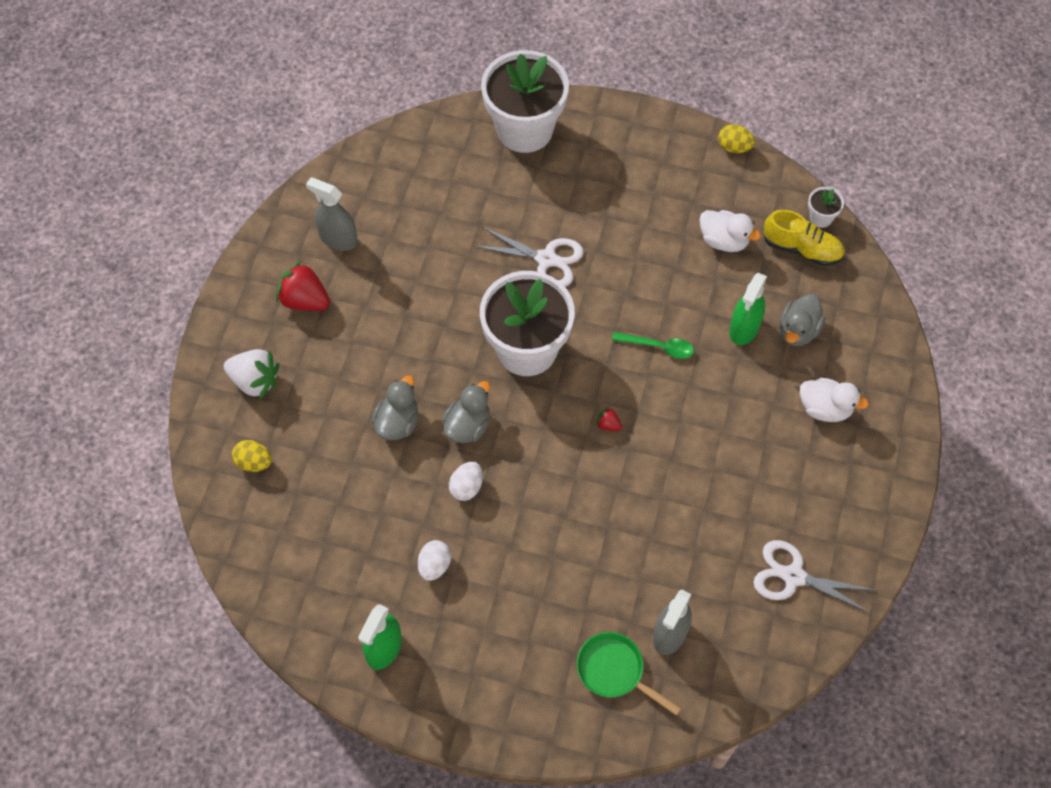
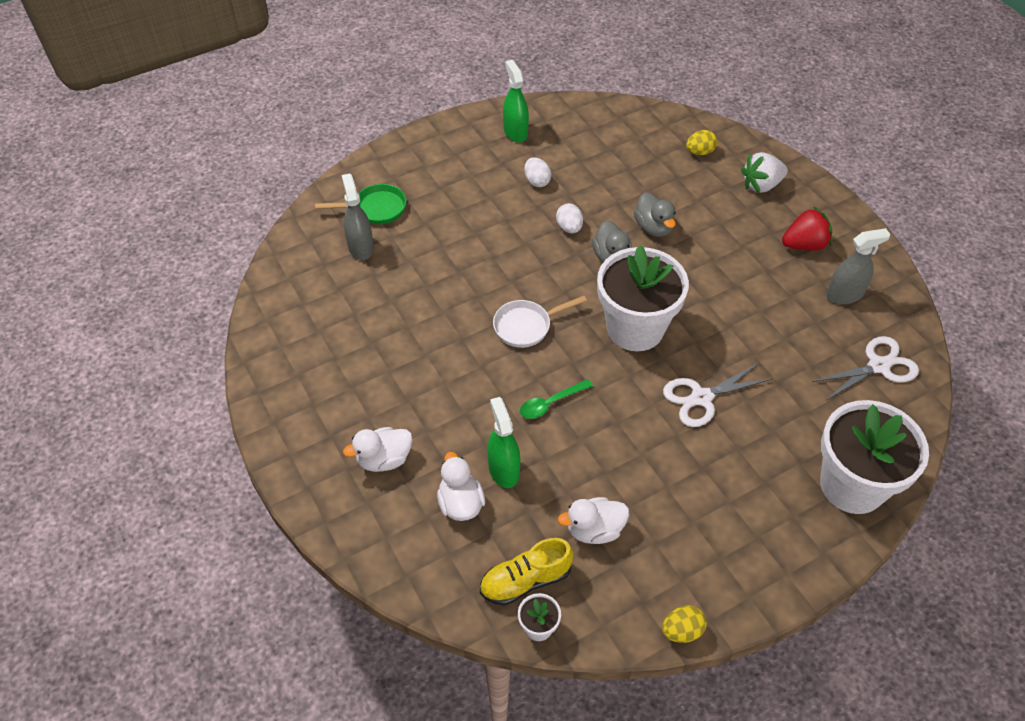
camera: 135 degrees right, 10 degrees down
(608, 424) = (526, 326): red strawberry -> white pan
(793, 576) = (309, 333): white scissors -> white scissors (878, 366)
(798, 331) = (460, 503): grey duck -> white duck

